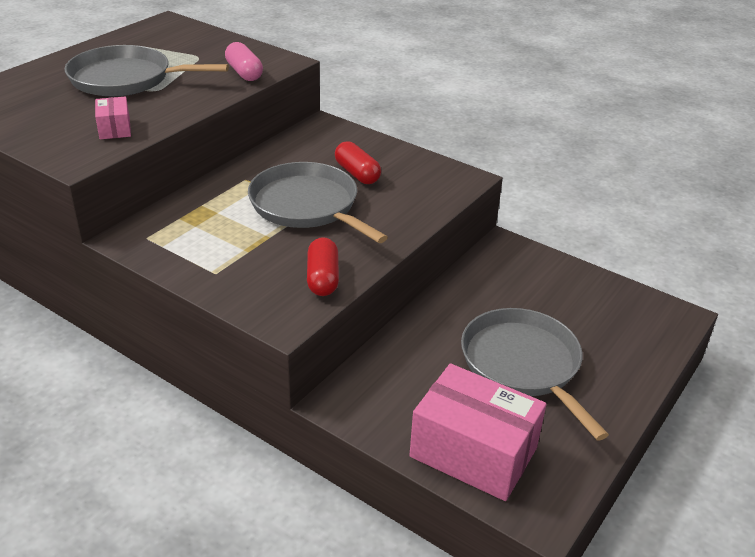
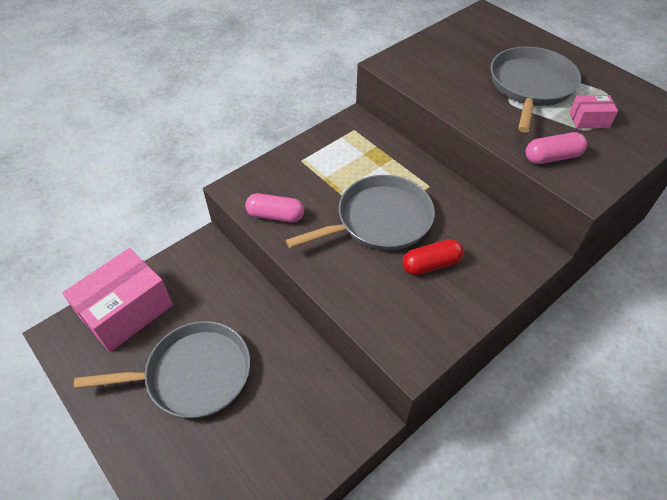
camera: 105 degrees right, 15 degrees up
(115, 129) = (437, 80): pink box -> pink box (589, 120)
(323, 278) = (275, 216): red capsule -> pink capsule

